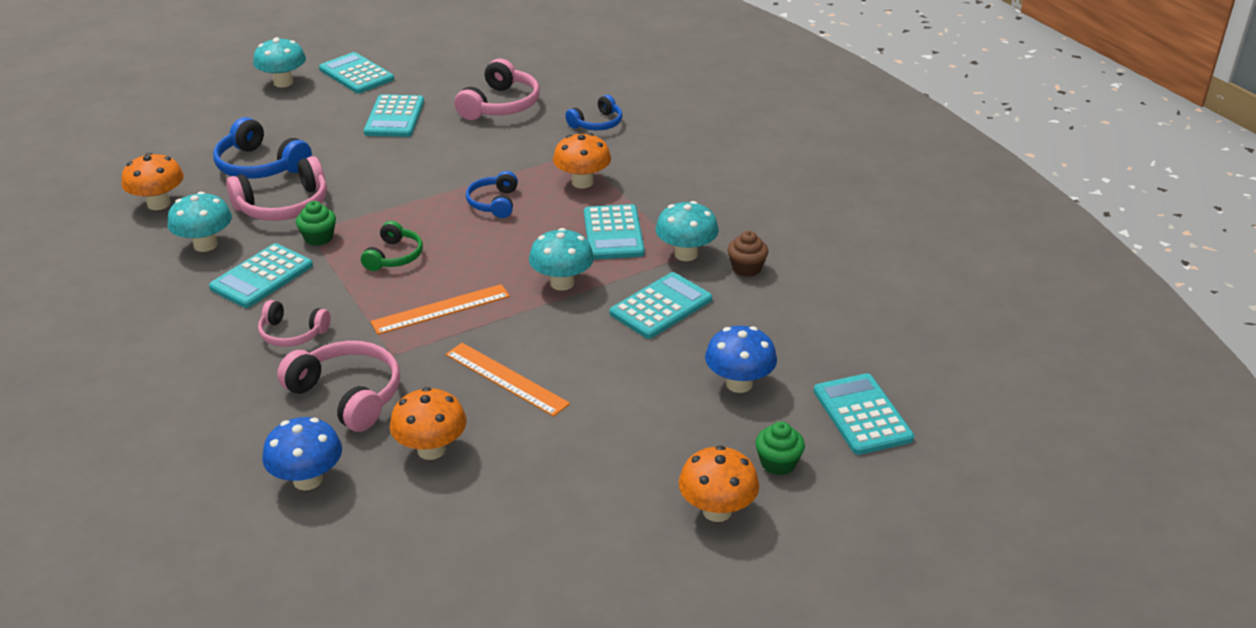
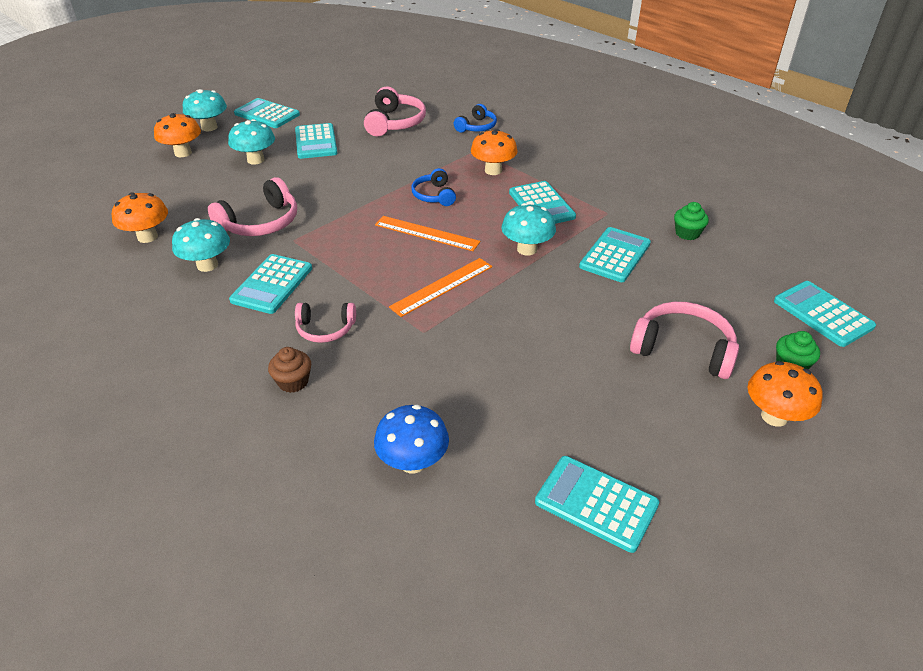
camera: 15 degrees left, 5 degrees up
(260, 166) = (223, 194): blue headphones -> none
(318, 238) = (305, 244): green cupcake -> green cupcake (687, 233)
(348, 395) = (405, 375): pink headphones -> pink headphones (683, 349)
(394, 256) = (378, 249): green headphones -> none
(431, 450) = (506, 411): orange mushroom -> orange mushroom (183, 153)
(466, 554) = (596, 503): none -> turquoise calculator
(506, 379) = (531, 336): orange ruler -> orange ruler (426, 233)
(686, 254) = (606, 212): turquoise mushroom -> turquoise mushroom (255, 160)
(739, 384) = (715, 306): blue mushroom -> none
(746, 268) = (658, 216): brown cupcake -> brown cupcake (293, 382)

